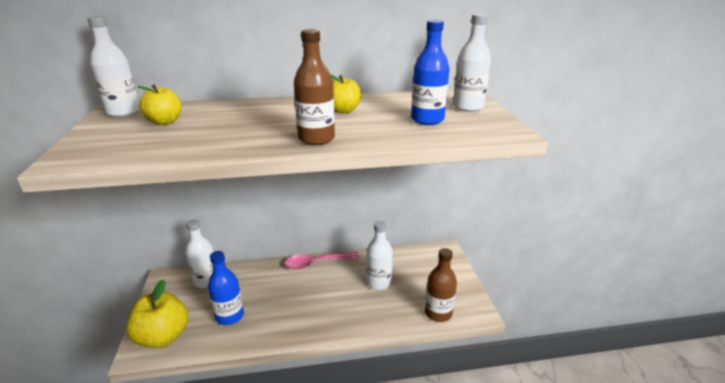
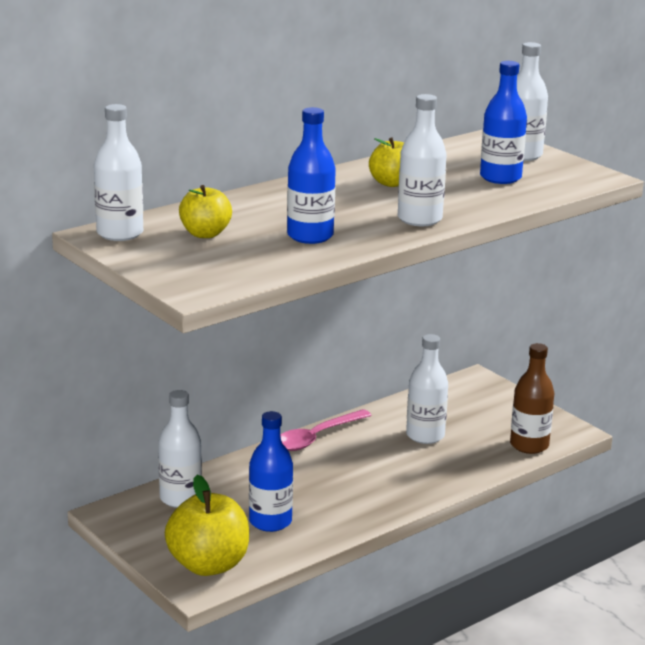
camera: 30 degrees left, 5 degrees down
(220, 136) = (310, 236): none -> blue bottle
(316, 139) = (419, 219): brown bottle -> white bottle

